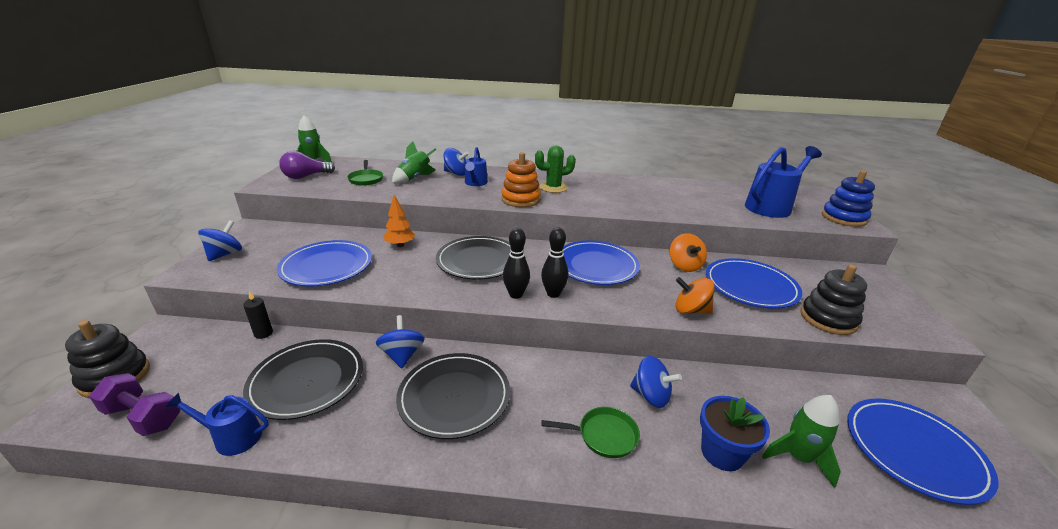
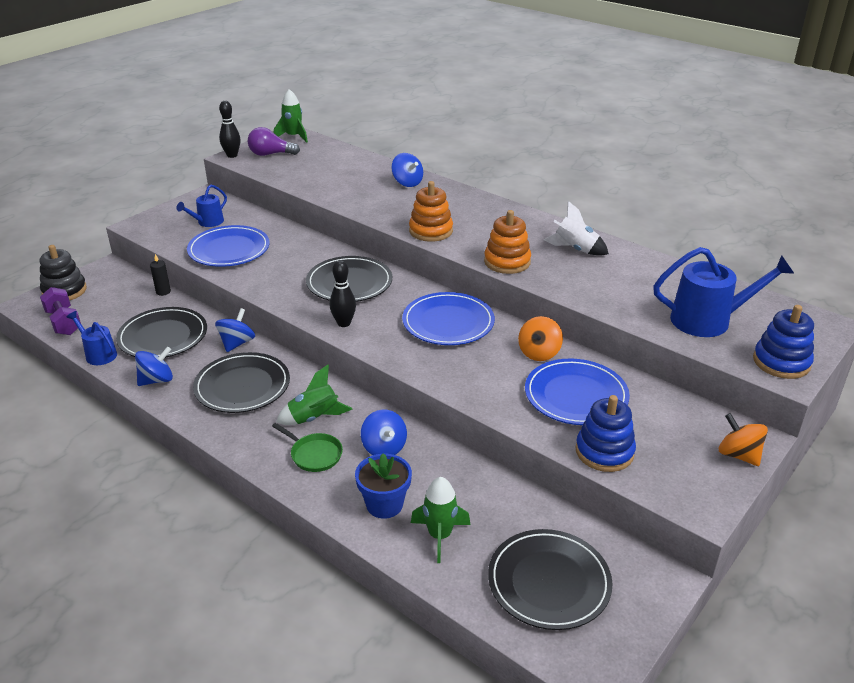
camera: 35 degrees right, 5 degrees up
(225, 254) = (170, 216): blue spinning top -> blue spinning top (156, 380)
(366, 179) = (317, 170): green pan -> none
(400, 245) = (302, 247): orange tree -> none
(414, 178) = (361, 179): green rocket -> green rocket (314, 418)
(475, 183) = (411, 199): blue watering can -> blue watering can (208, 222)
(553, 188) = (484, 226): green cactus -> none
(553, 294) = (375, 333): black bowling pin -> black bowling pin (232, 155)
(605, 206) = (507, 262): none -> orange stacking toy
(633, 187) = (575, 249): none -> white rocket
(690, 310) = (477, 392): orange spinning top -> orange spinning top (738, 455)
(828, 319) = (604, 452): black stacking toy -> blue stacking toy
(913, 451) = (549, 582): blue plate -> black plate

